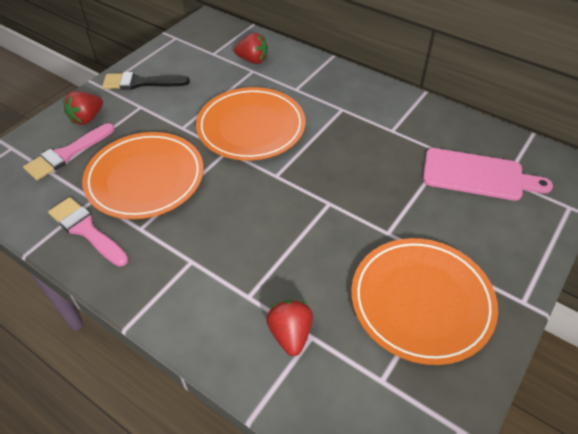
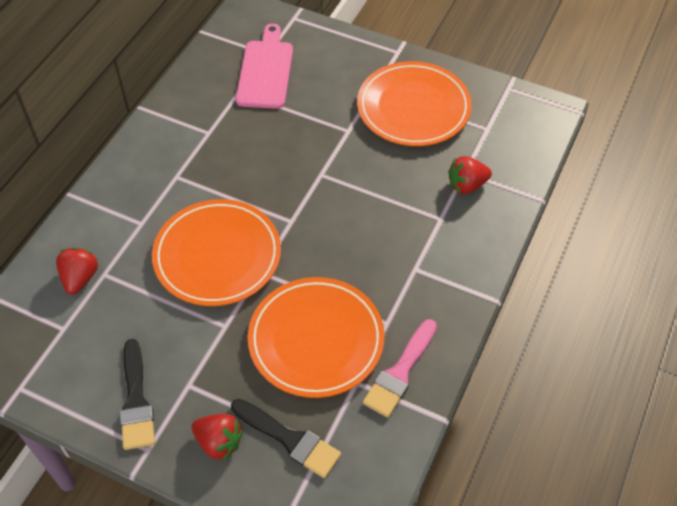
camera: 100 degrees left, 5 degrees up
(67, 154) = (289, 439): pink brush -> black brush

